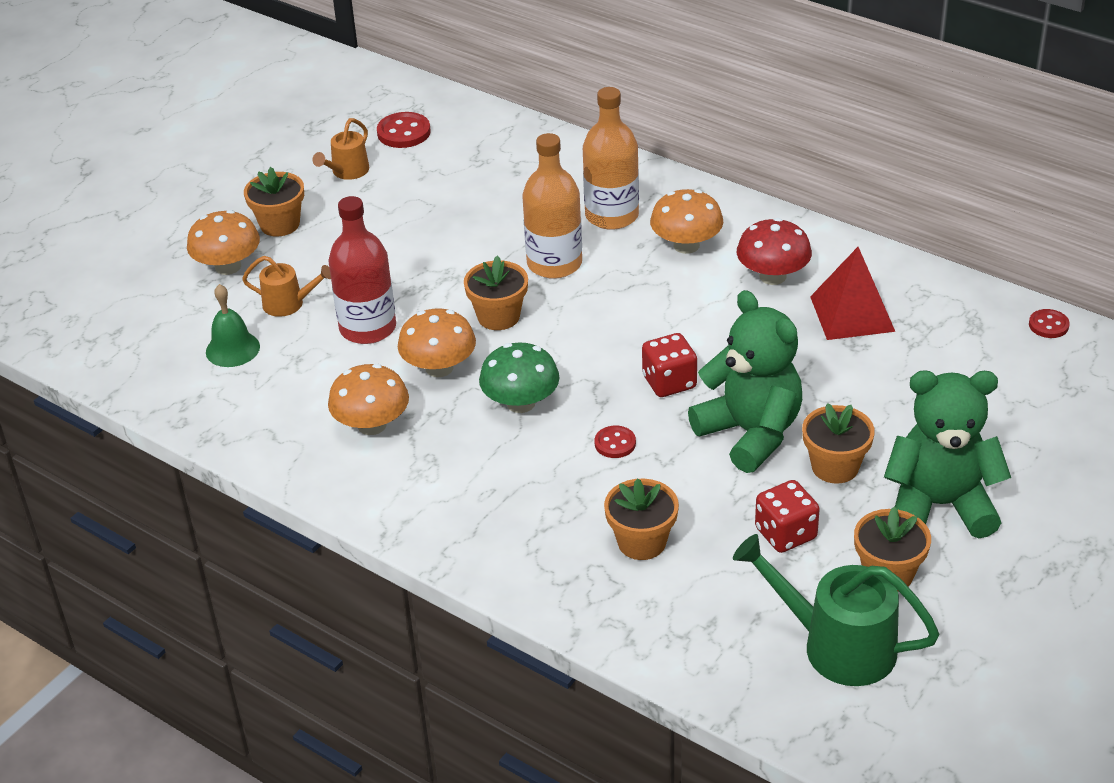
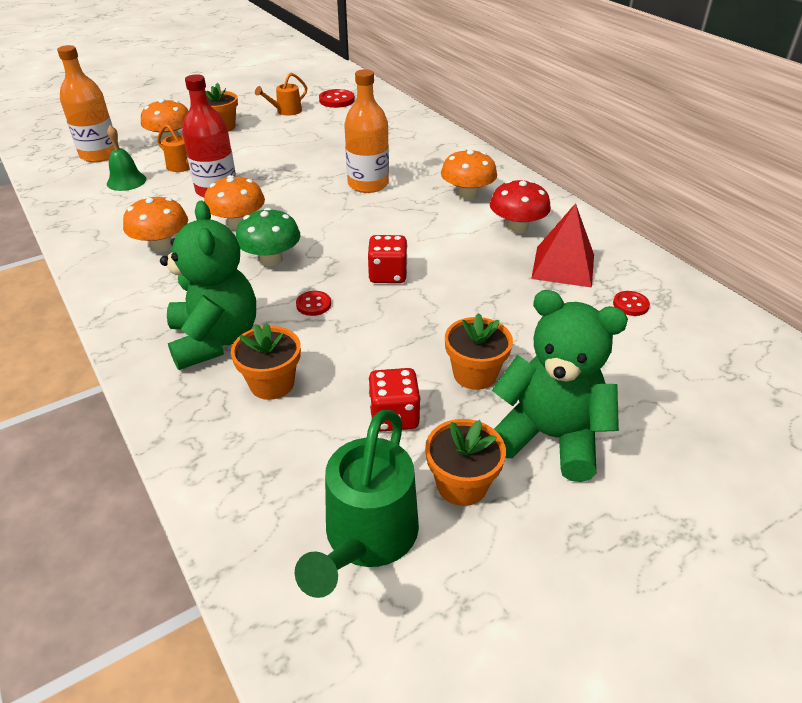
camera: 20 degrees right, 0 degrees up
(498, 316) = (304, 204): orange flower pot -> none
(612, 215) = (429, 167): orange bottle -> orange bottle (99, 154)
(750, 433) = (422, 328): green teddy bear -> green teddy bear (215, 340)
(836, 645) = (366, 539): green watering can -> green watering can turned 120 degrees counterclockwise
(1048, 325) = (731, 317): red button -> red button (630, 305)

